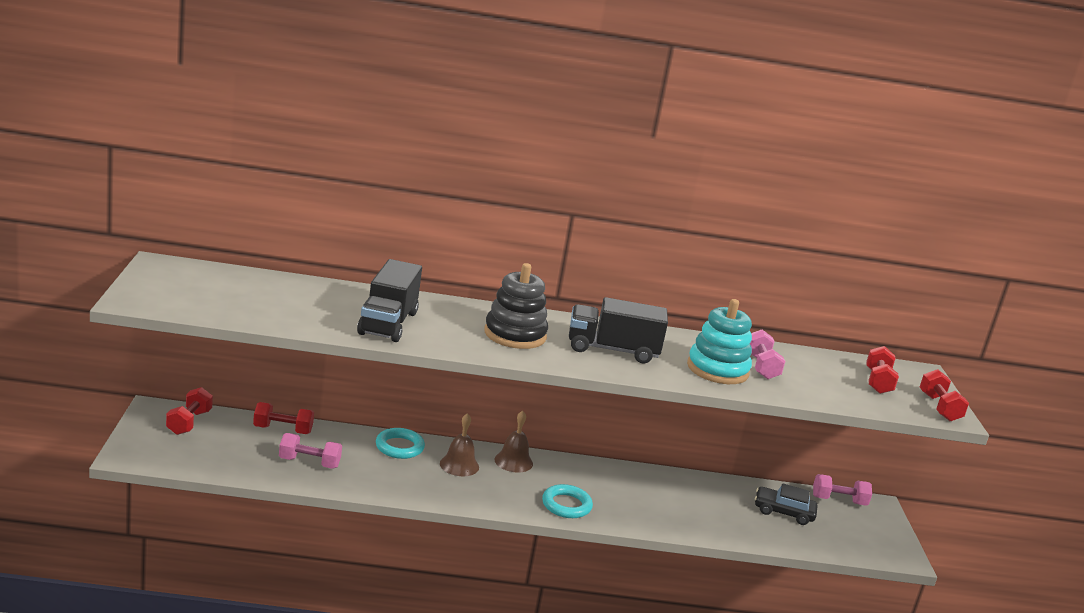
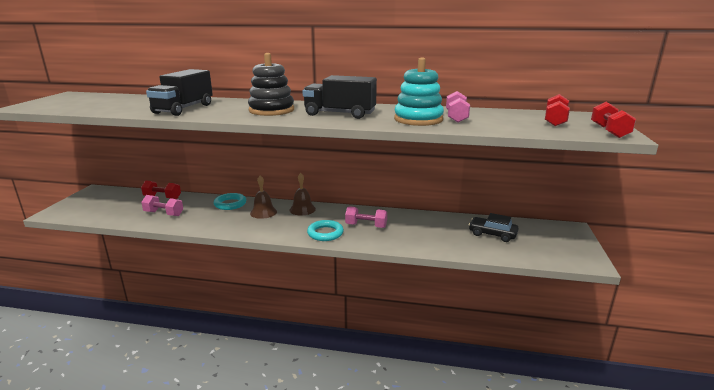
camera: 15 degrees right, 0 degrees up
(189, 422) = (108, 196): red dumbbell -> none
(838, 500) = (539, 226): pink dumbbell -> pink dumbbell (366, 226)

